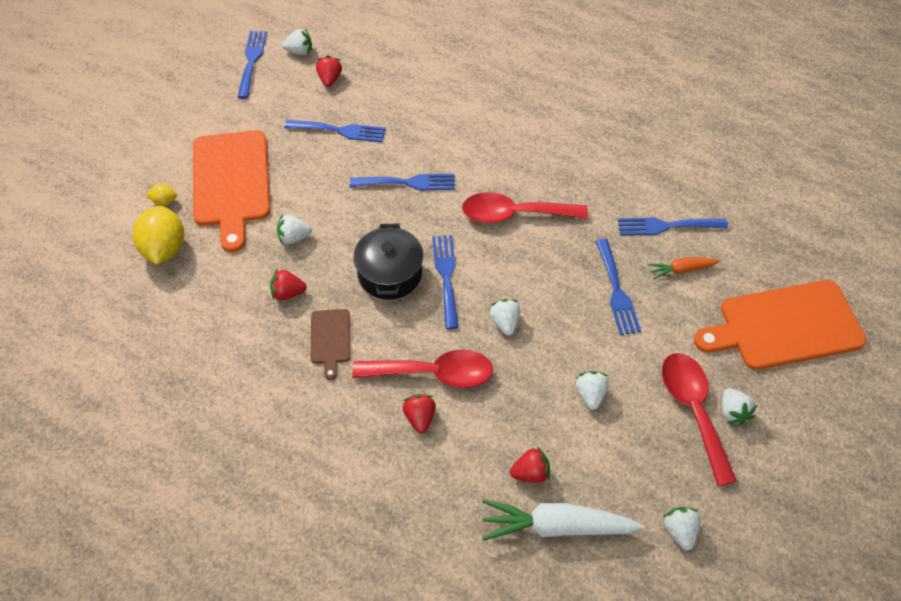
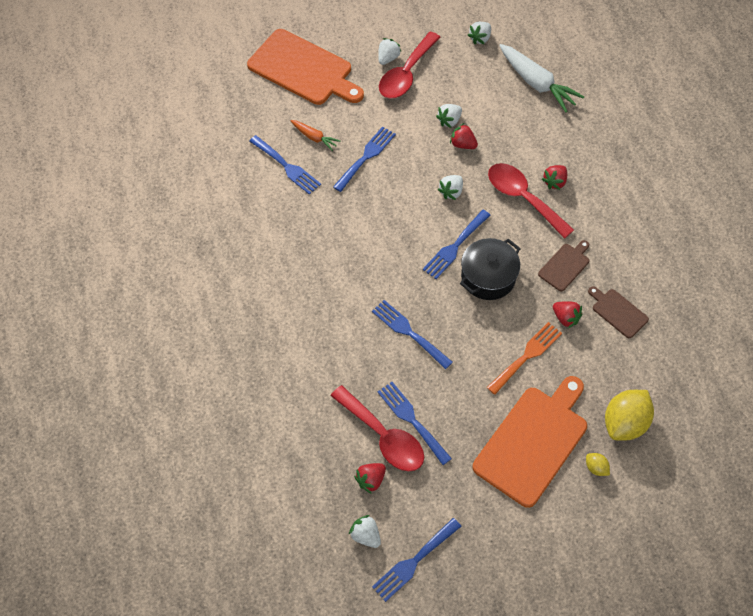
camera: 135 degrees left, 5 degrees up
(243, 335) = (618, 312): none -> brown cutting board
(294, 237) = (526, 356): white strawberry -> orange fork
(514, 214) = (366, 250): red spoon -> red spoon (383, 436)
(530, 473) = (523, 113): red strawberry -> red strawberry (463, 144)

